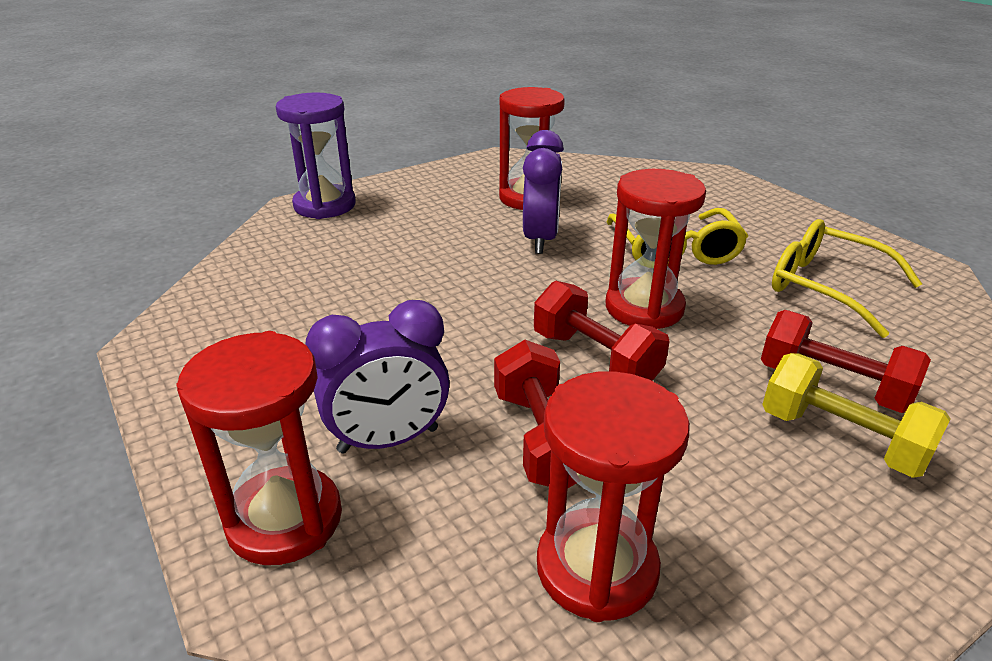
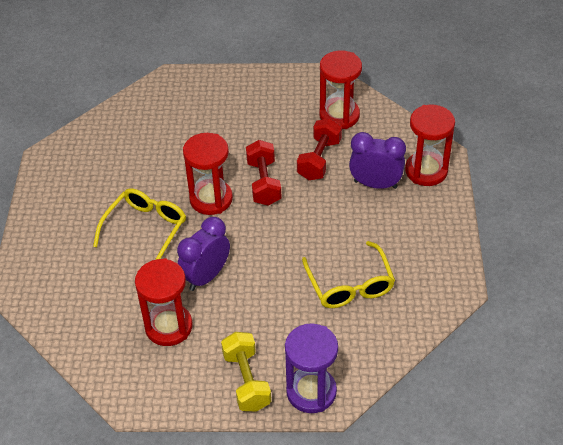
camera: 145 degrees left, 15 degrees up
(825, 287) = (112, 170): yellow glasses -> yellow glasses (350, 285)
(832, 385) = (189, 129): red dumbbell -> none
(841, 439) = (217, 112): yellow dumbbell -> yellow dumbbell (247, 381)

